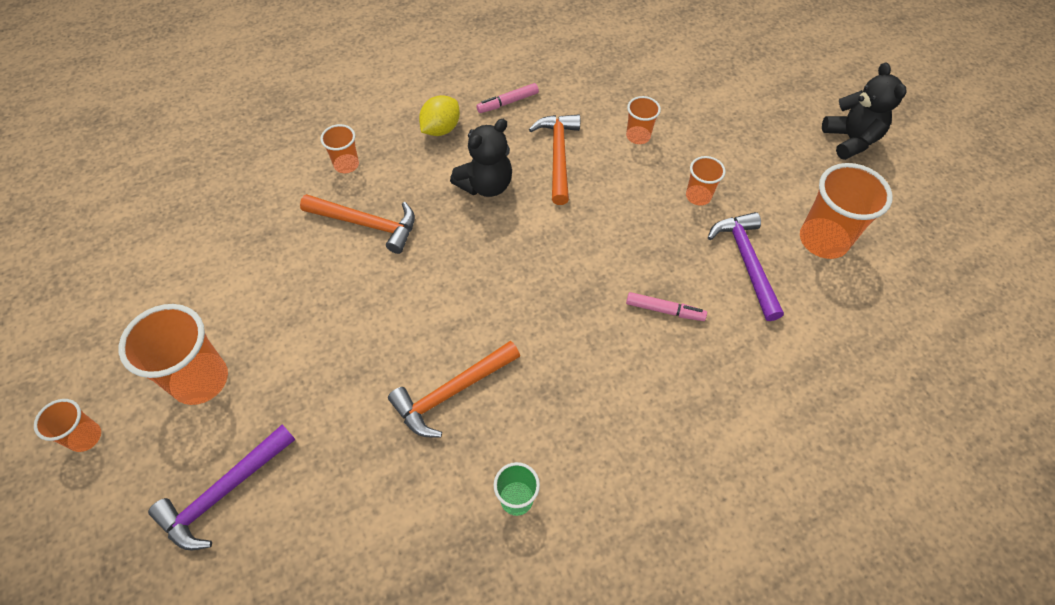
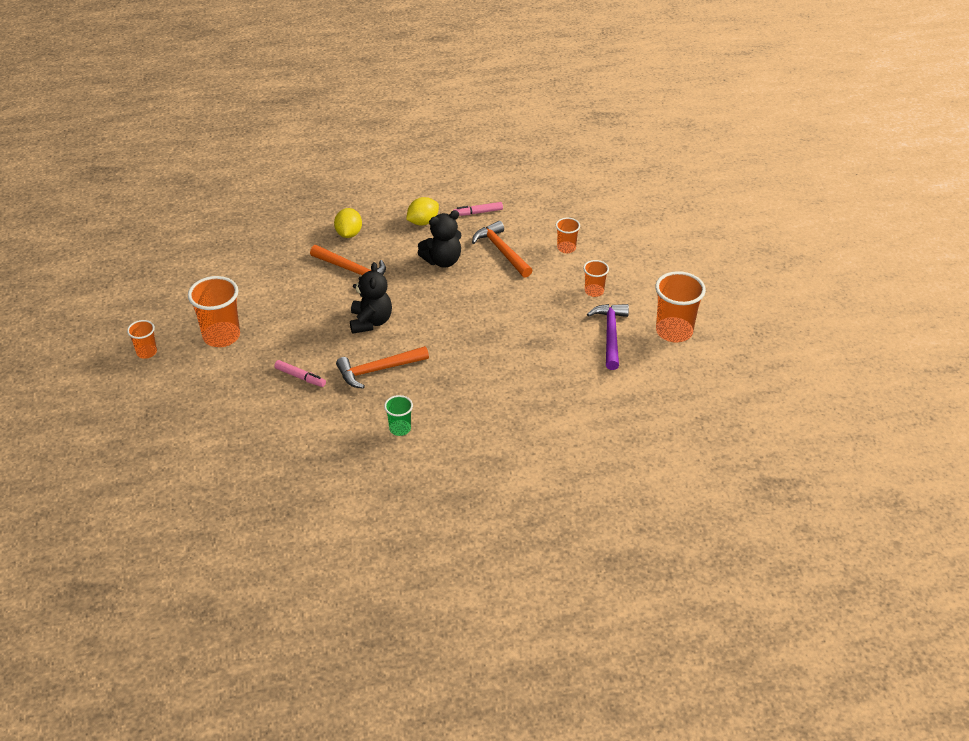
camera: 15 degrees right, 15 degrees down
(224, 492) = (223, 393): purple hammer -> none
(346, 165) = (349, 234): orange cup -> yellow lemon
(558, 156) = (501, 251): orange hammer -> orange hammer turned 45 degrees counterclockwise
(664, 310) = (539, 352): pink marker -> pink marker (300, 377)
(850, 140) = (729, 275): black teddy bear -> black teddy bear (371, 322)

